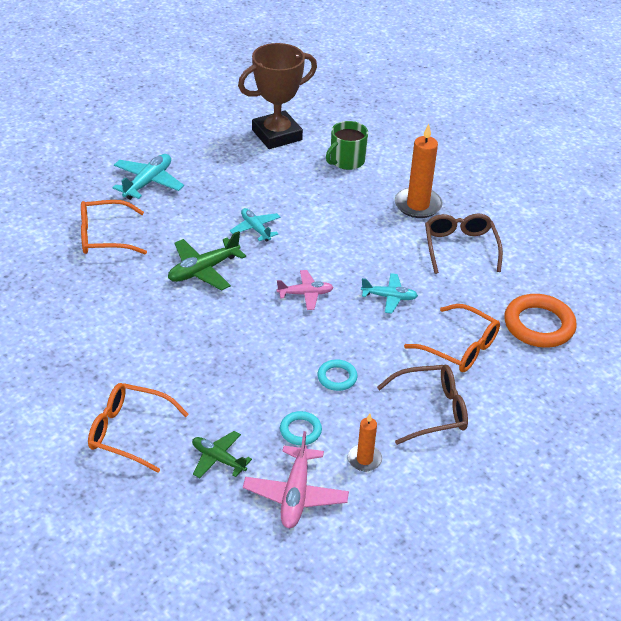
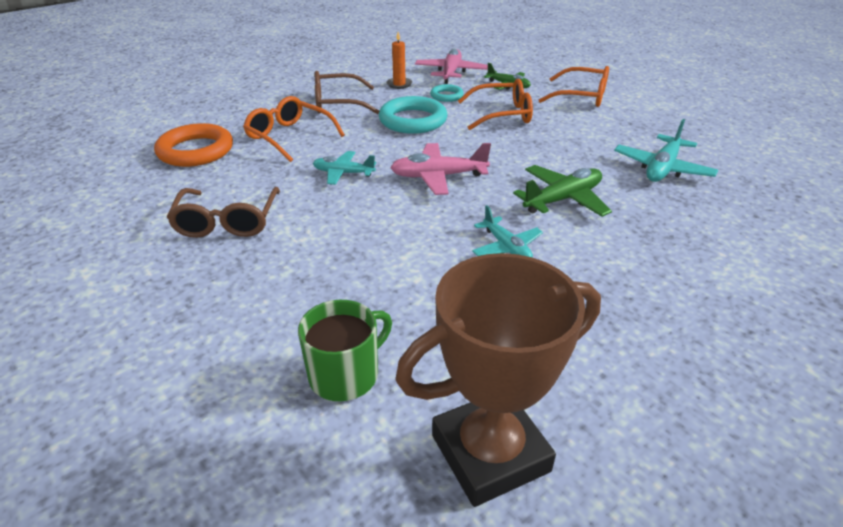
camera: 175 degrees left, 5 degrees down
(104, 236) = (714, 238): orange glasses -> orange glasses (502, 114)
(148, 182) = (708, 325): turquoise plane -> turquoise plane (662, 168)
(305, 294) = (438, 176): pink plane -> pink plane, size x1.50
(337, 377) = (413, 120): turquoise ring -> turquoise ring, size x1.89
(418, 205) = (252, 282): orange candle -> none

